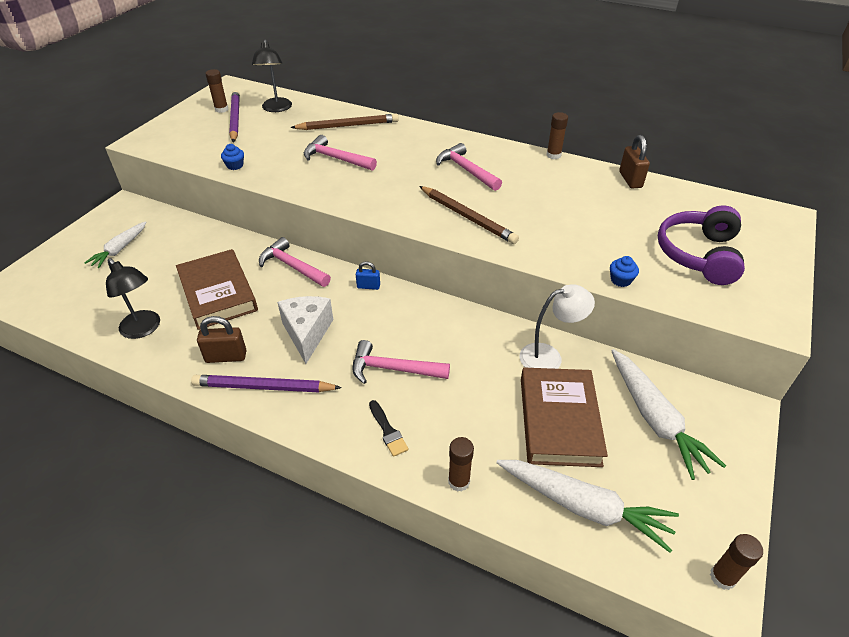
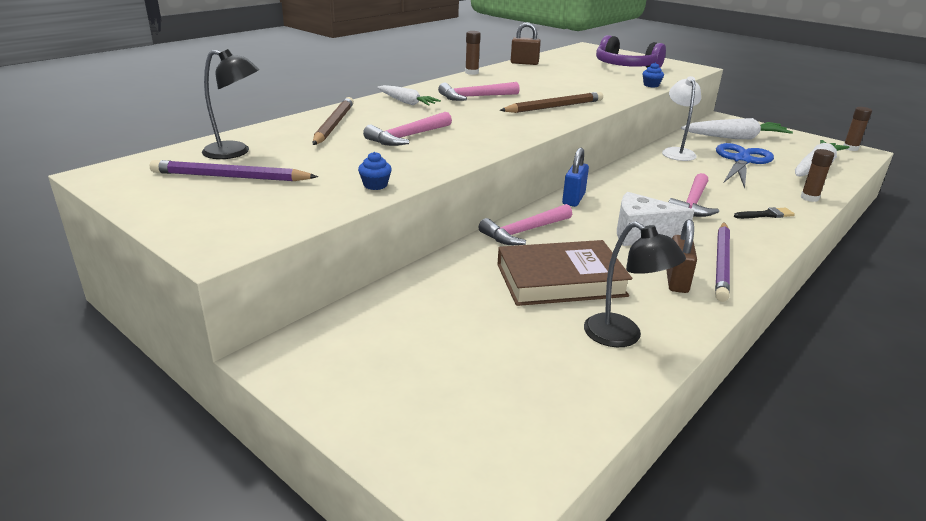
camera: 75 degrees left, 15 degrees down
(120, 249) = (418, 360): white carrot -> white carrot (406, 102)
(144, 329) = (622, 336): black lamp -> black lamp turned 75 degrees clockwise
(221, 109) = (185, 184): brown glue stick -> none
(368, 286) = (573, 199): blue padlock -> blue padlock, size x1.57
(559, 420) = (742, 160): brown book -> blue scissors

